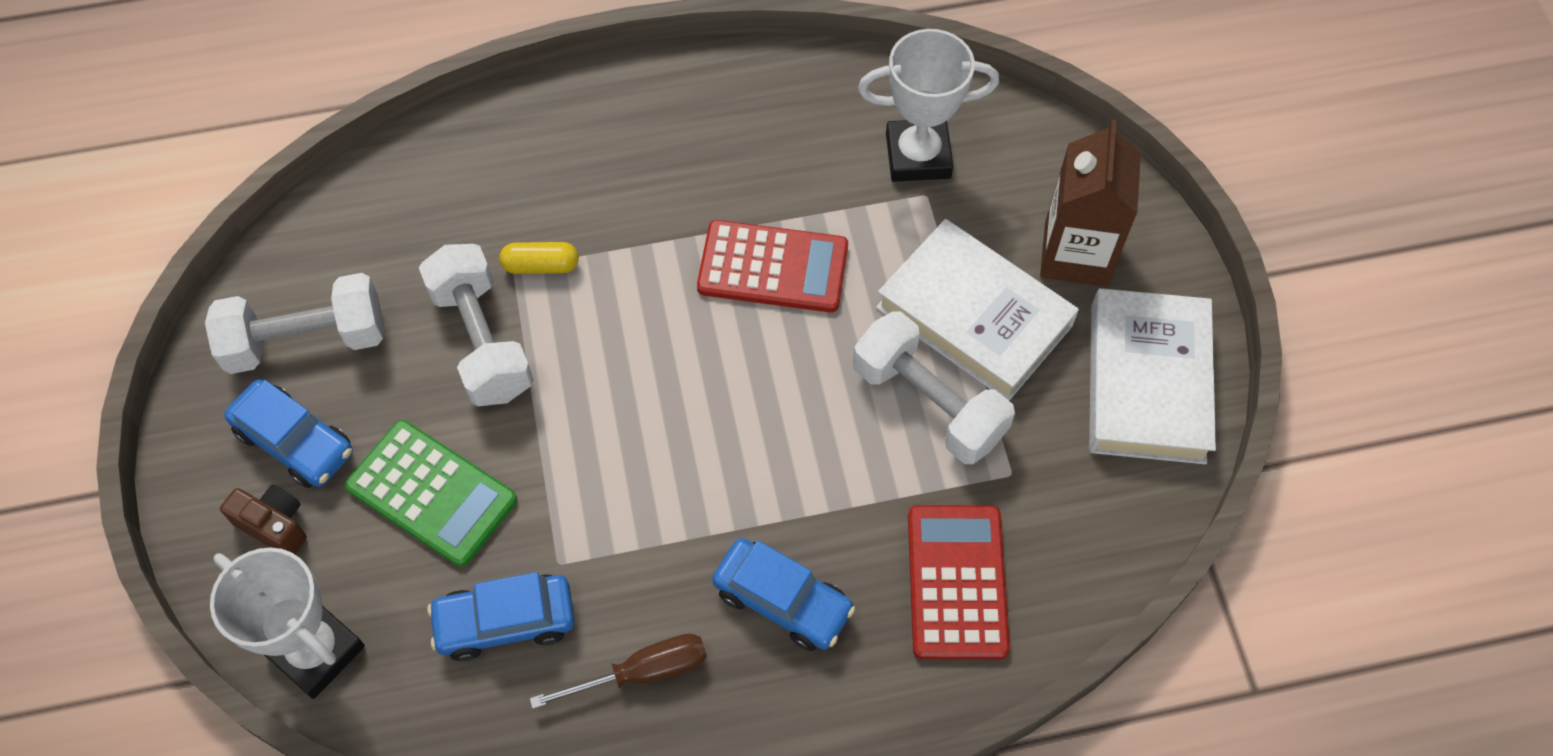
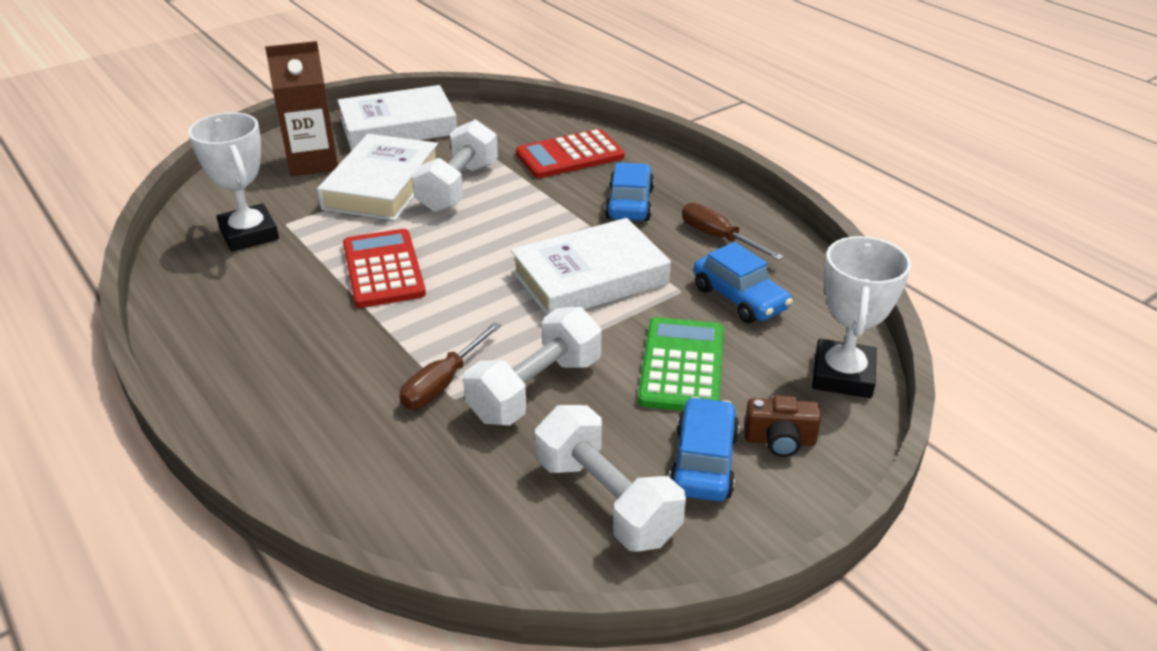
camera: 115 degrees left, 25 degrees down
(274, 525) = (779, 440): brown camera -> brown camera turned 90 degrees counterclockwise
(541, 266) = (443, 383): yellow capsule -> brown screwdriver
(640, 474) = (590, 277): none -> white book

